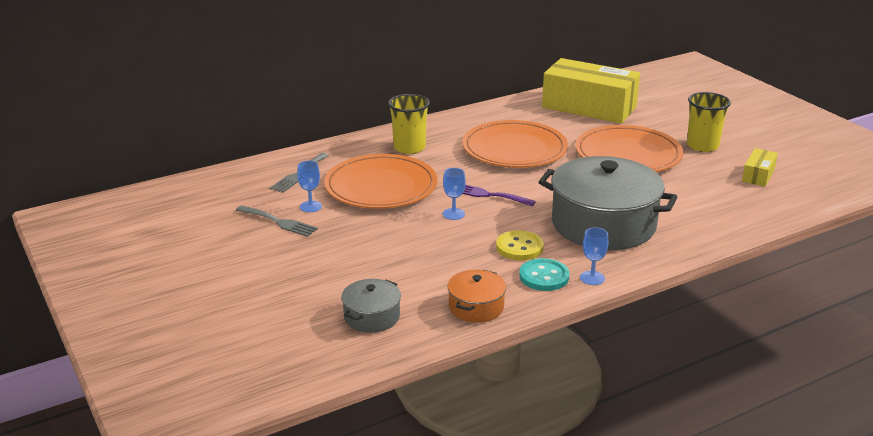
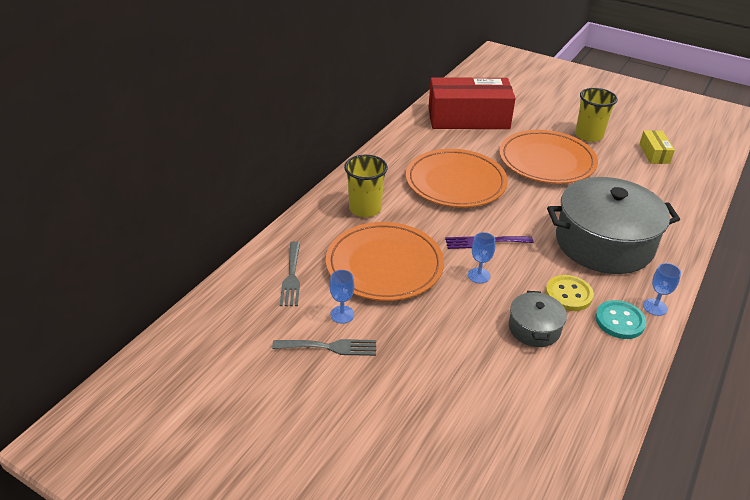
camera: 30 degrees left, 10 degrees up
(372, 317) = (533, 436): grey pot -> grey pot (534, 328)
(476, 307) = (605, 381): orange pot -> none
(589, 107) = (468, 118): yellow box -> red box

